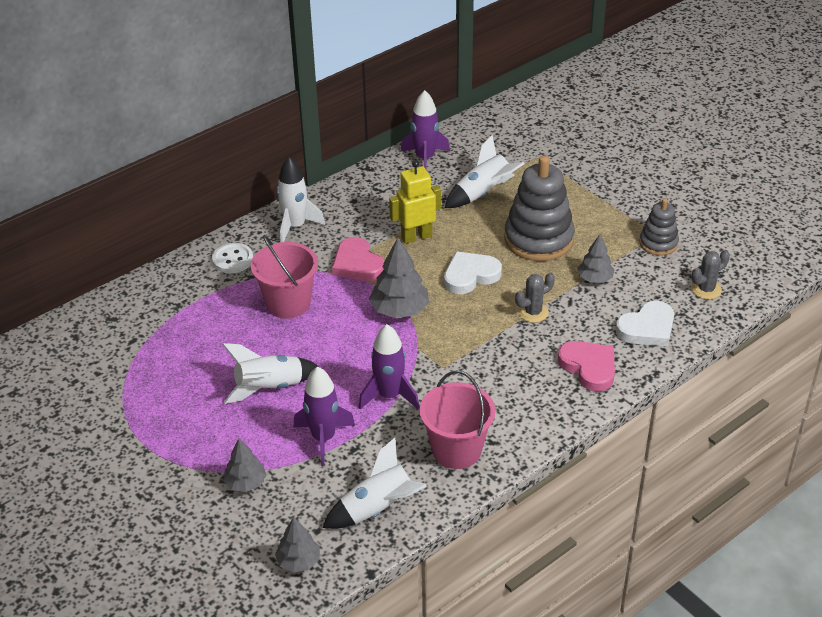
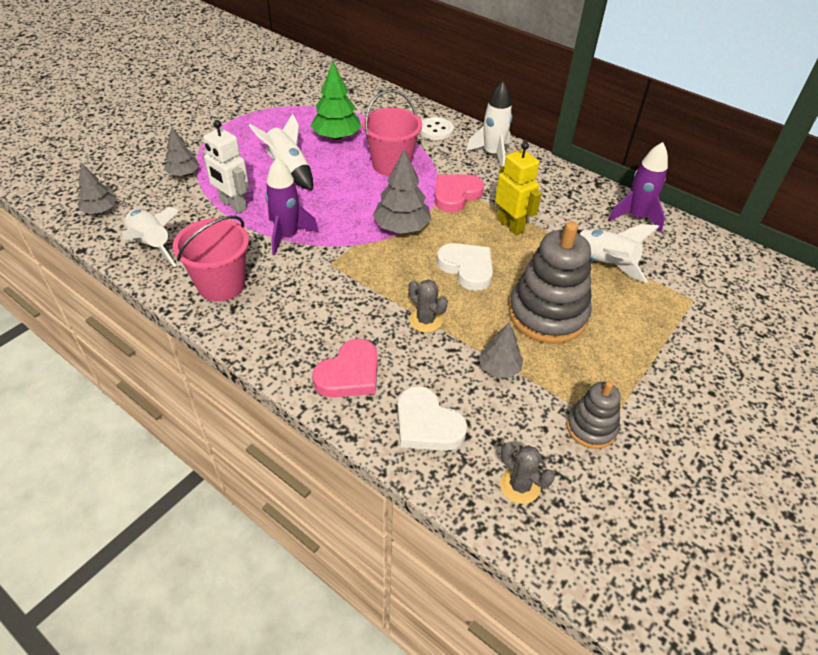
camera: 75 degrees right, 5 degrees up
(215, 341) = (336, 136): none -> green tree
(324, 438) = (233, 205): purple rocket -> white robot

